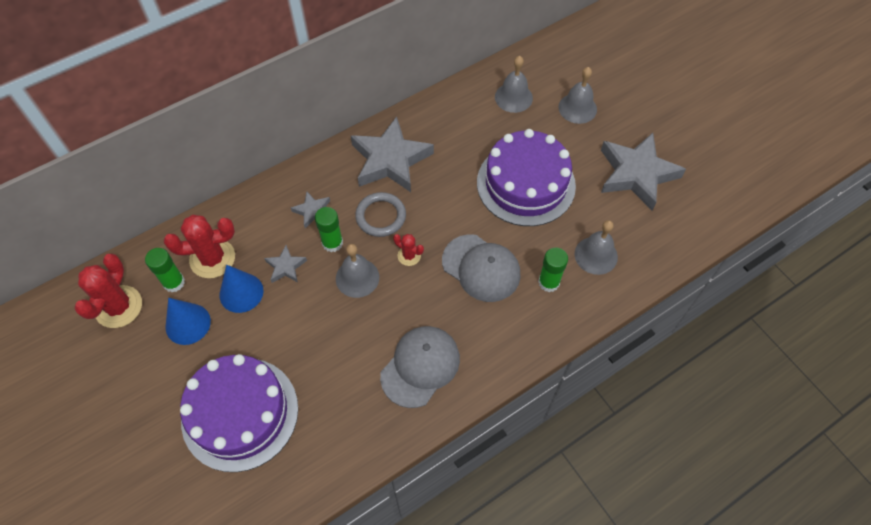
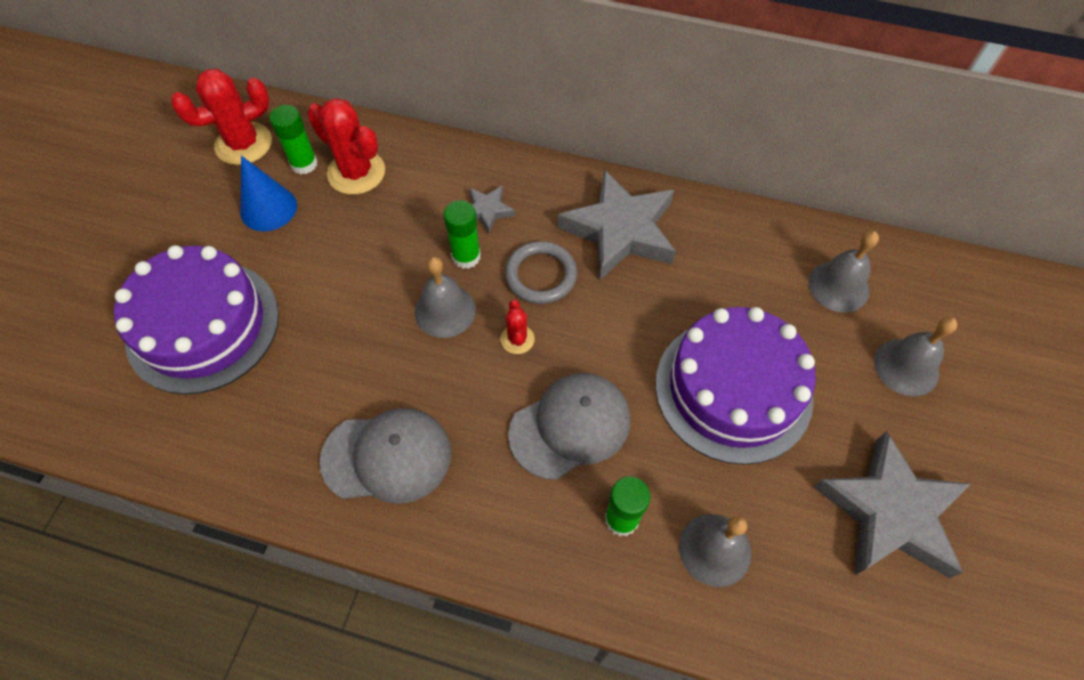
camera: 50 degrees right, 0 degrees up
(241, 292) = (338, 224): blue cone -> none
(286, 267) = (401, 238): grey star -> none
(481, 268) = (570, 426): grey cap -> grey cap turned 120 degrees counterclockwise

